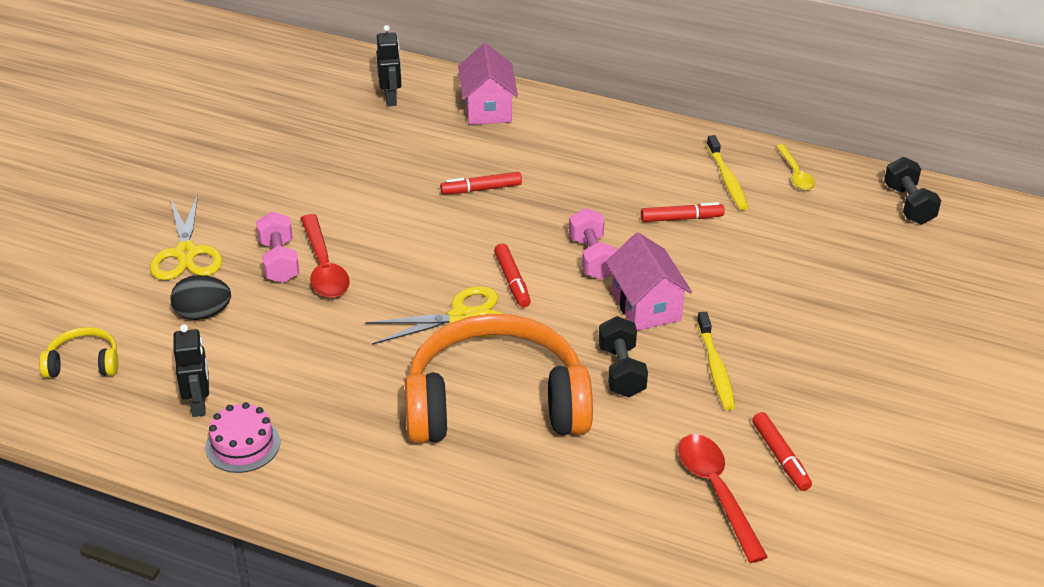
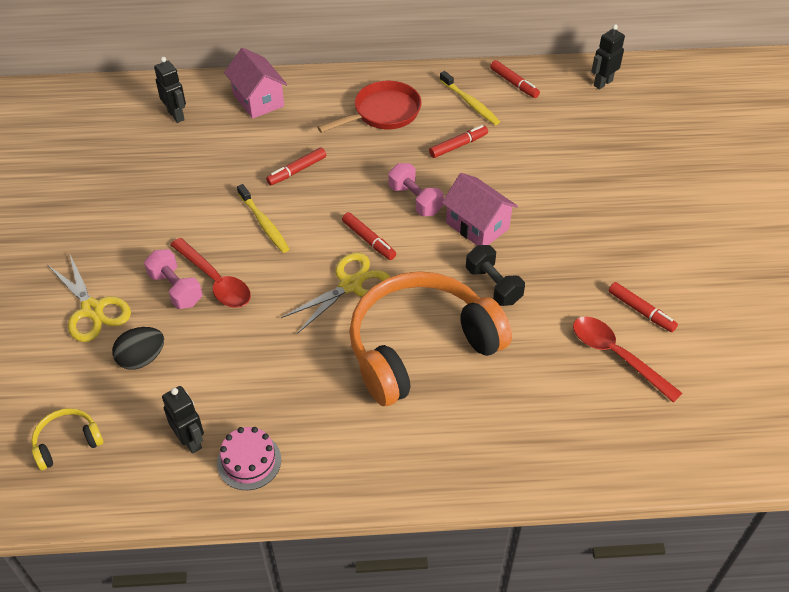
camera: 25 degrees left, 10 degrees up
(617, 160) = (383, 113): none -> red pan
(715, 368) = (555, 258): yellow toothbrush -> yellow toothbrush (264, 223)
(795, 174) = (514, 83): yellow spoon -> red marker
(908, 204) = (602, 83): black dumbbell -> black robot

